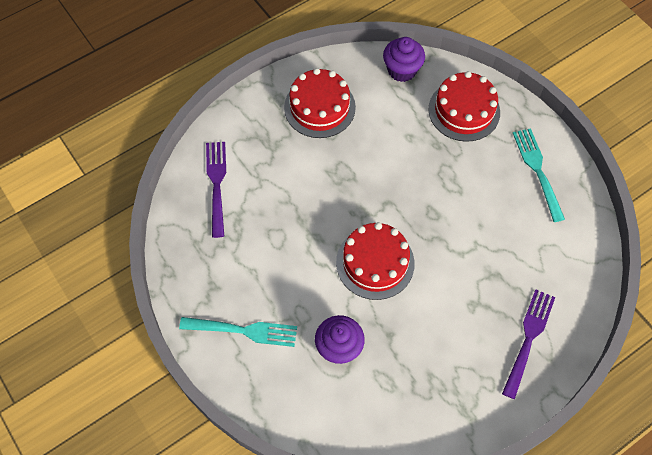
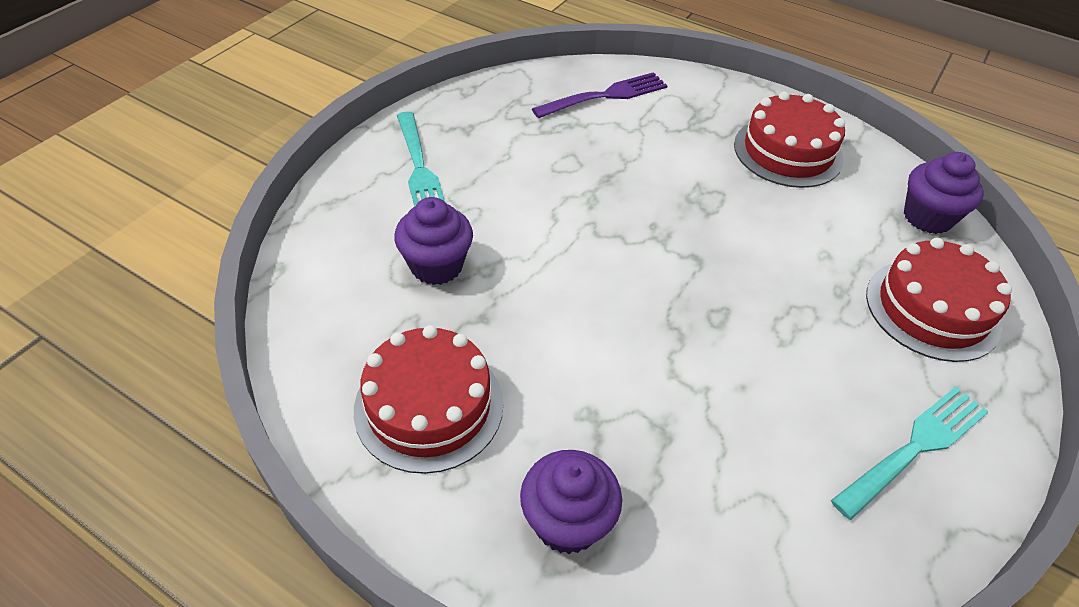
camera: 65 degrees right, 15 degrees down
(375, 263) = (590, 270): red cake -> red cake (429, 406)
(528, 340) = (567, 522): purple fork -> purple cupcake

